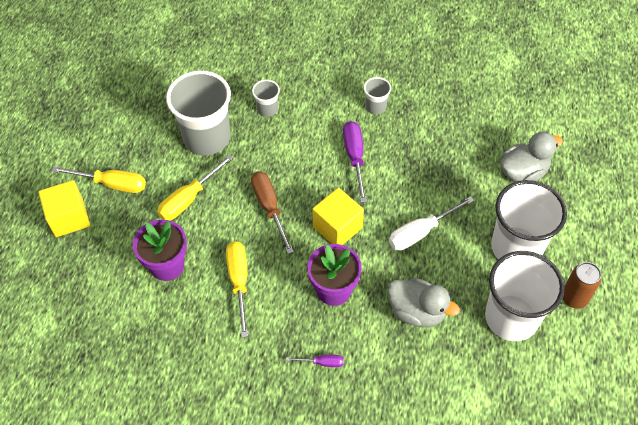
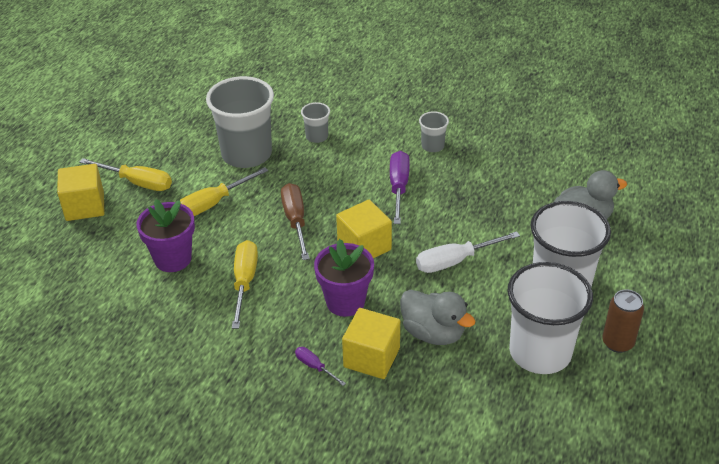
camera: 10 degrees right, 15 degrees down
(322, 362) = (314, 367): purple screwdriver -> purple screwdriver turned 150 degrees counterclockwise
(369, 345) = (371, 357): none -> yellow cube

